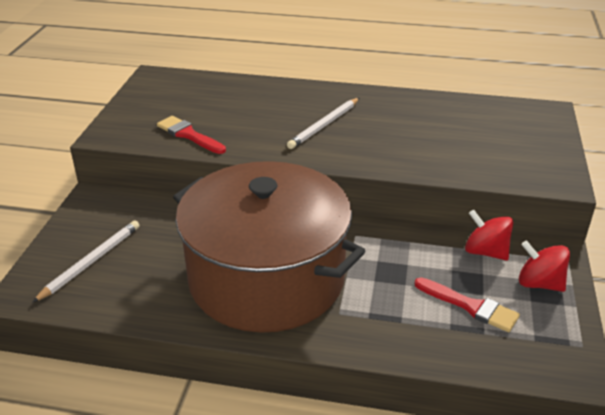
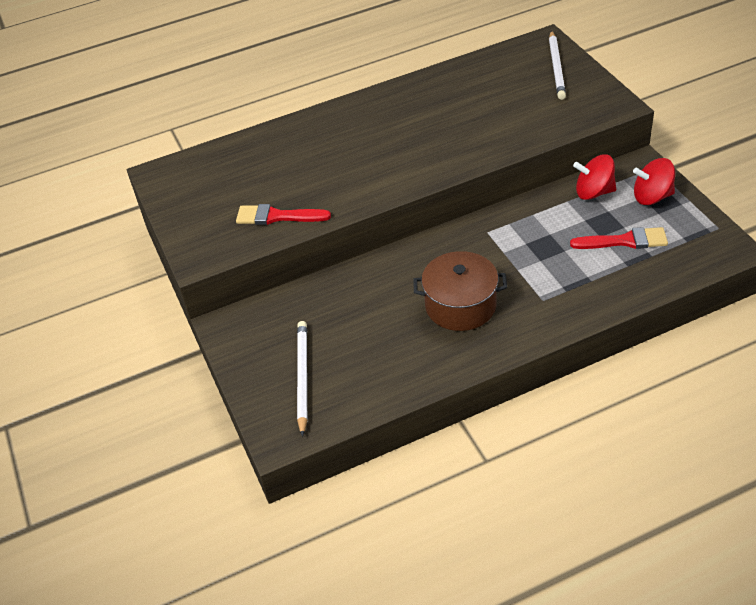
camera: 30 degrees left, 10 degrees up
(267, 278) = (460, 305): brown pot -> brown pot, size x0.48
(324, 125) = (384, 146): white pencil -> white pencil (556, 67)

